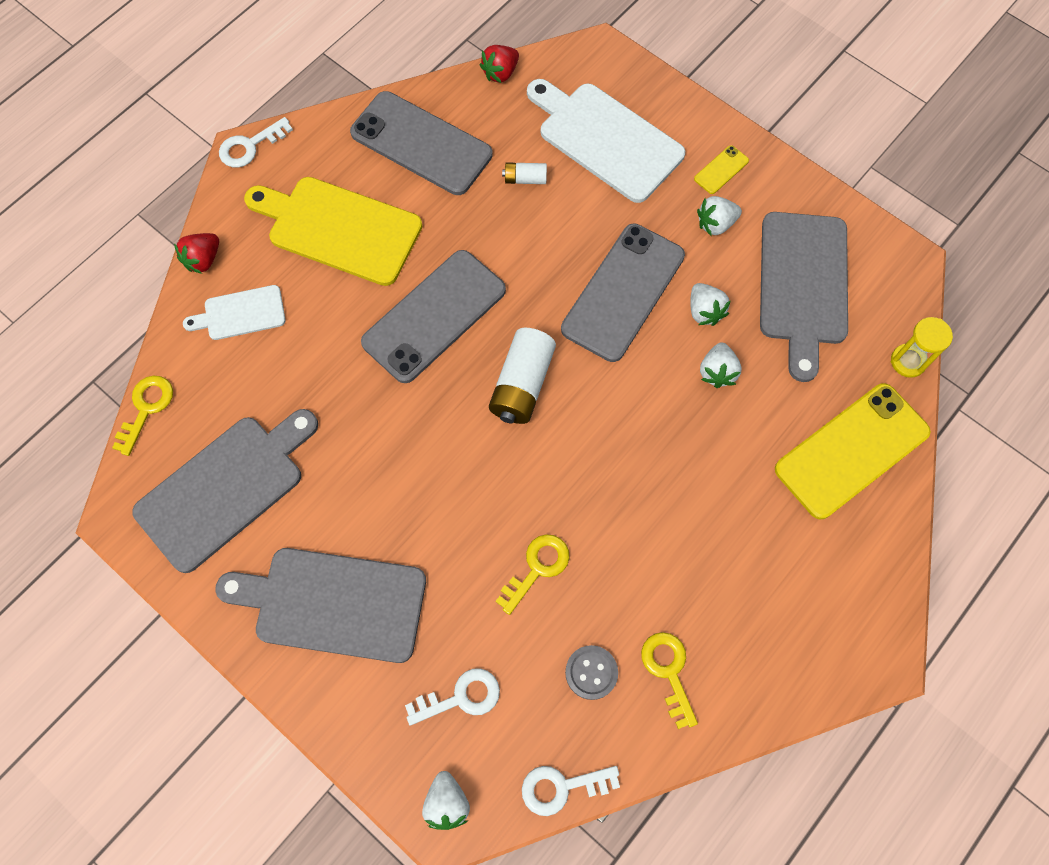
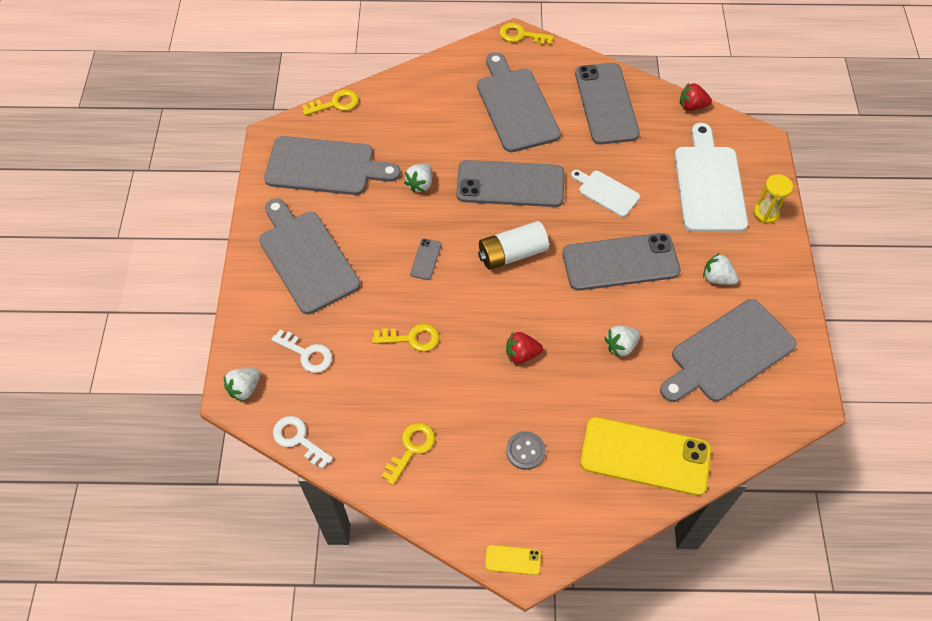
camera: 50 degrees right, 10 degrees down
(203, 260) = (437, 65): red strawberry -> red strawberry (521, 354)
(241, 314) = (424, 102): white cutting board -> white cutting board (606, 192)
(250, 146) = (521, 35): white key -> yellow key
(339, 229) = (515, 106): yellow cutting board -> grey cutting board
(451, 476) = (425, 259): none -> grey phone
(525, 179) = (639, 165): white battery -> none
(591, 672) = (376, 408): grey button -> grey button (525, 451)
(704, 311) = (653, 312): white strawberry -> white strawberry (420, 184)
(721, 170) = (756, 256): yellow phone -> yellow phone (513, 560)
(908, 361) = (740, 449): yellow hourglass -> yellow hourglass (766, 213)

